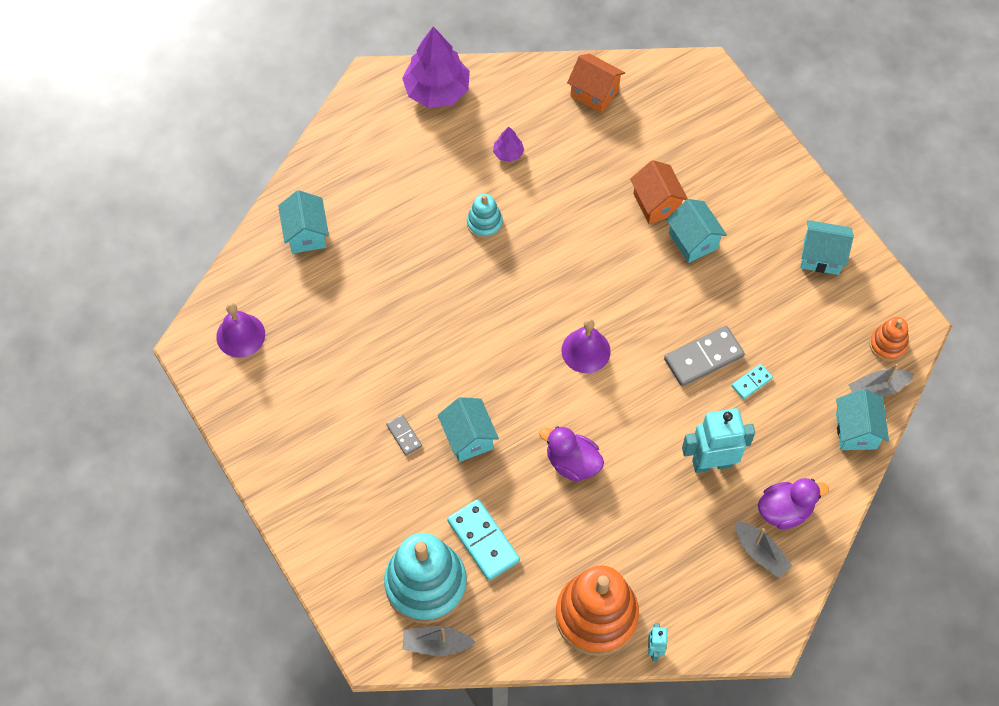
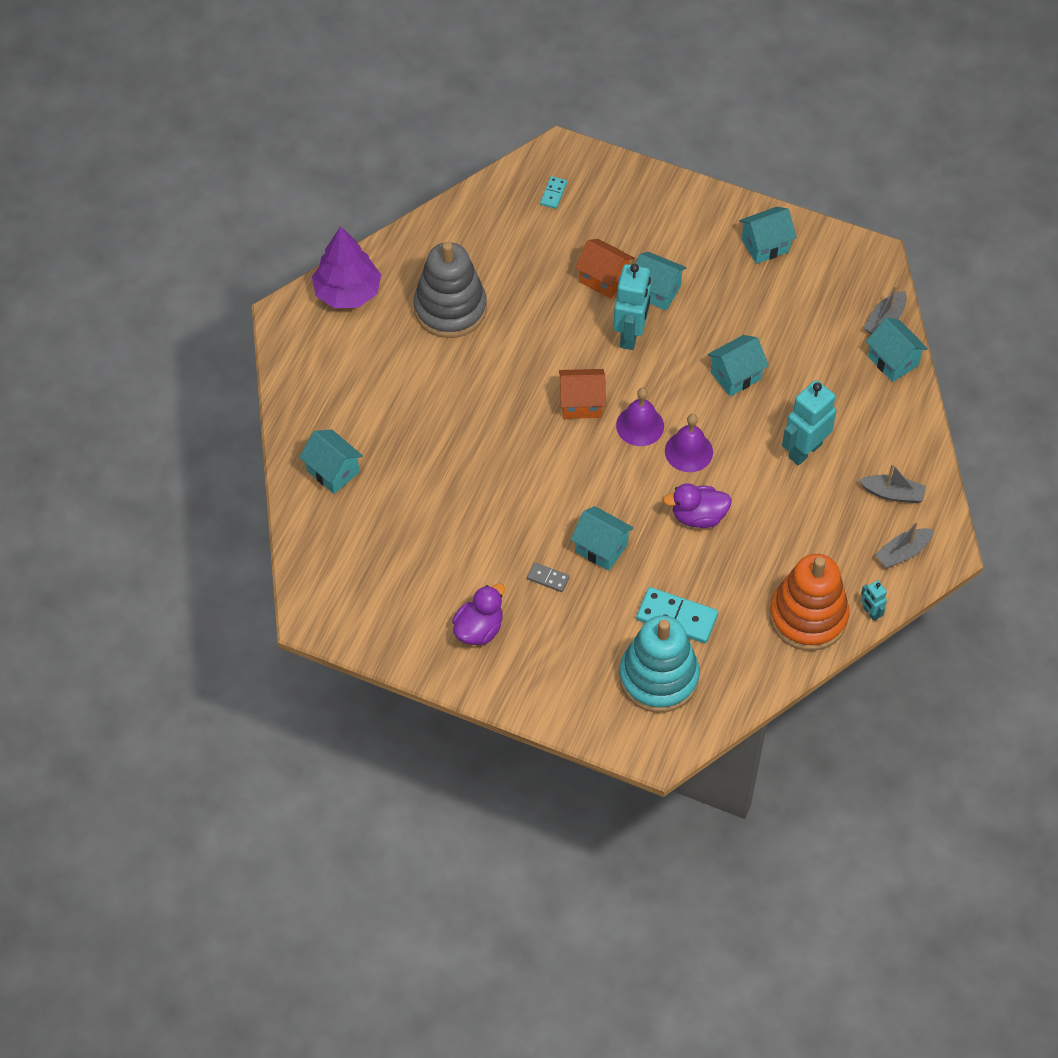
camera: 35 degrees left, 5 degrees down
(240, 335) = (345, 584): purple bell -> purple bell (688, 451)
(436, 644) = (703, 715): grey boat -> grey boat (903, 552)
(484, 223) = (476, 375): turquoise stacking toy -> none
(508, 153) = (450, 309): purple tree -> grey stacking toy
(594, 93) = (482, 220): orange house -> orange house (581, 403)
(640, 266) = (630, 335): none -> turquoise robot
(703, 357) = (735, 375): grey domino -> turquoise house
(751, 382) = (787, 372): turquoise domino -> turquoise domino (553, 193)
(785, 510) = (886, 451): purple duck -> purple duck (479, 629)
(887, 344) = (866, 283): orange stacking toy -> none

